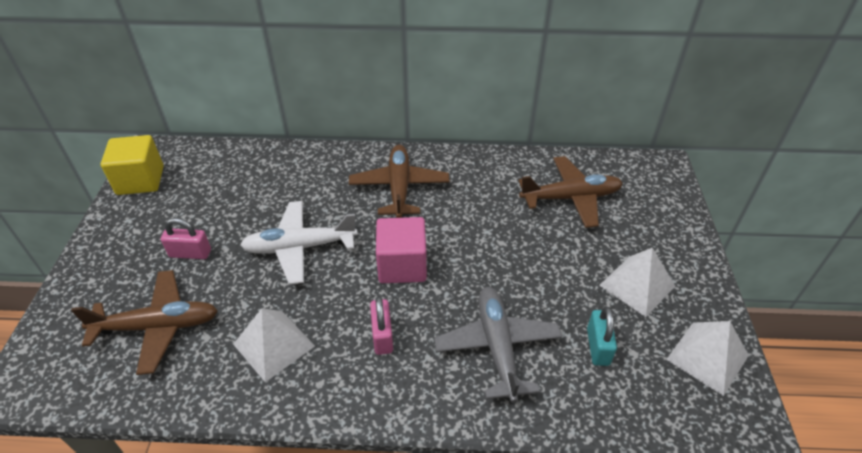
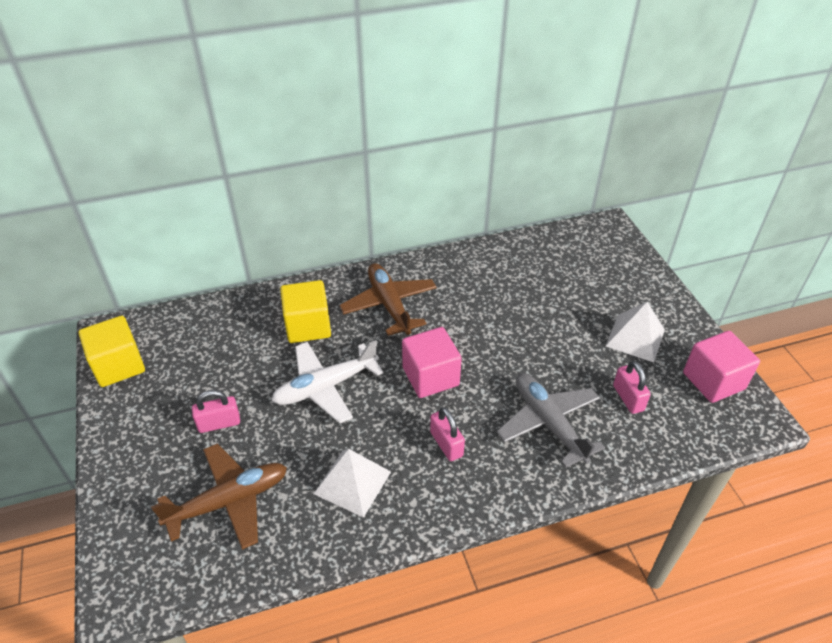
camera: 20 degrees left, 0 degrees up
(315, 188) = (308, 326): none -> yellow cube
(571, 198) = (547, 275): brown plane -> none
(598, 346) = (628, 398): turquoise padlock -> pink padlock
(707, 357) = (713, 381): white pyramid -> pink cube

